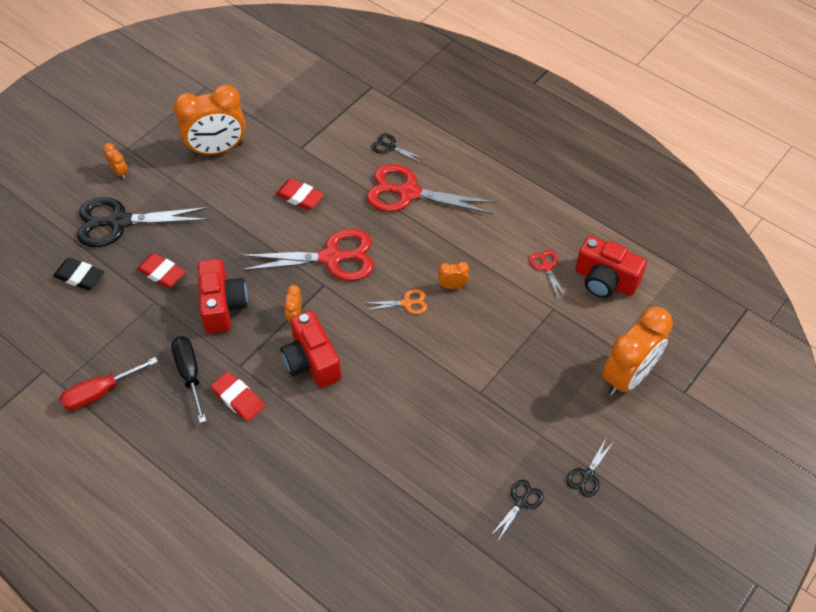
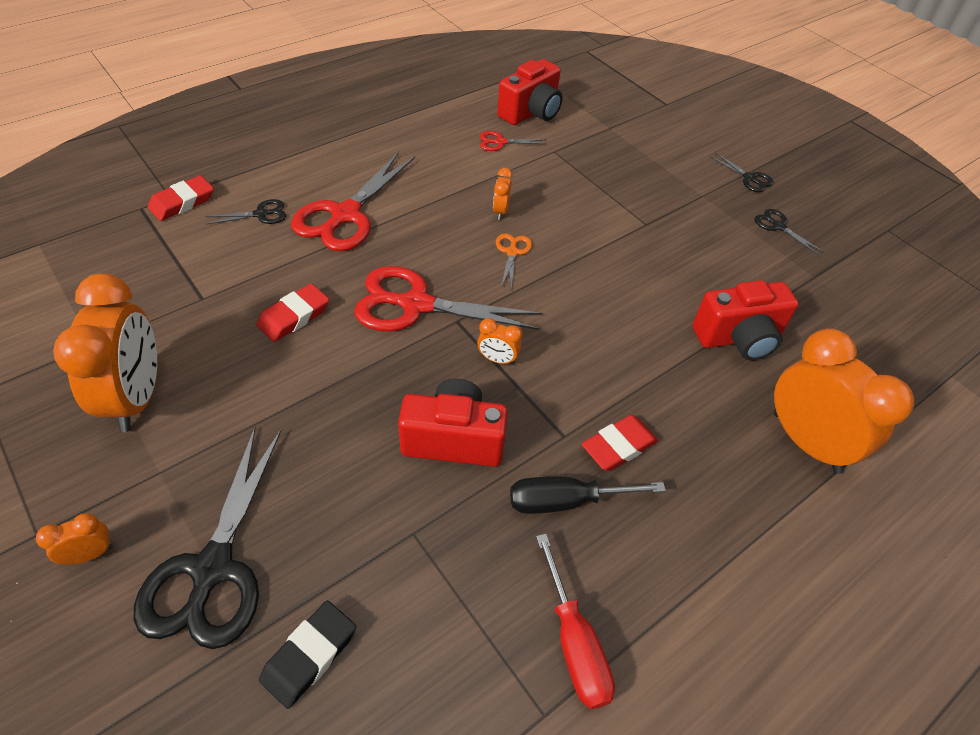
camera: 80 degrees left, 5 degrees down
(161, 273) = (358, 514): red eraser -> red eraser (182, 202)
(311, 361) = (575, 356): red camera -> red camera (738, 338)
(331, 258) = (416, 304): red scissors -> red scissors turned 90 degrees counterclockwise
(390, 147) = (261, 214): black scissors -> black scissors turned 150 degrees counterclockwise
(628, 376) = (645, 128): orange clock -> orange clock (806, 442)

